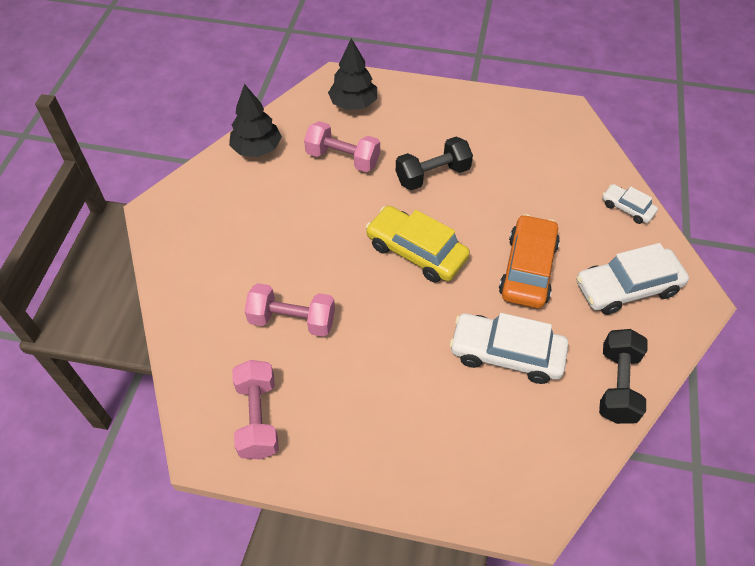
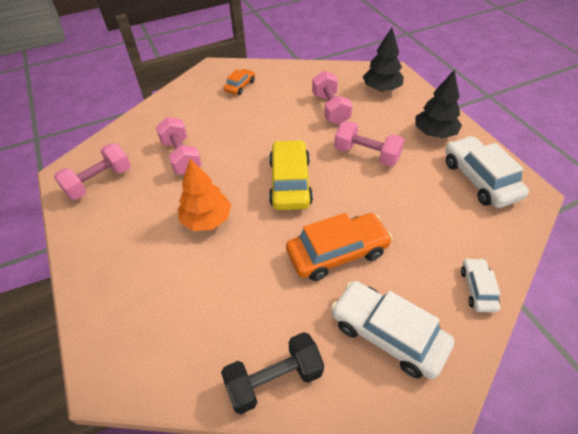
camera: 55 degrees right, 5 degrees down
(222, 206) = (240, 86): none -> orange car
(257, 149) = (296, 74): black tree -> black tree (434, 133)
(407, 344) = (207, 219): none -> orange tree
(432, 175) = (366, 154): black dumbbell -> pink dumbbell
(506, 353) = (244, 281): white car -> white car (480, 179)

